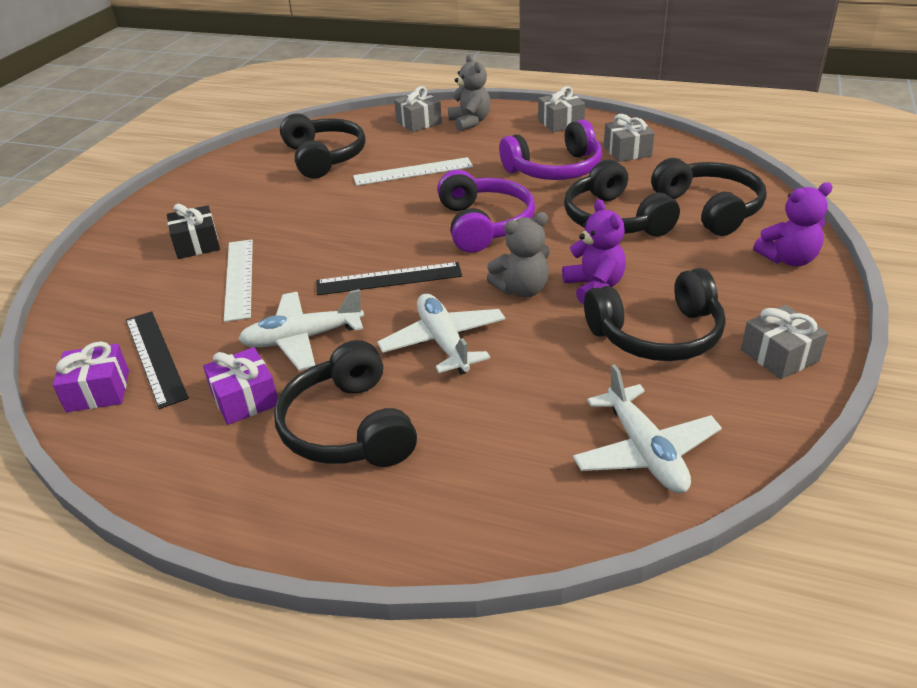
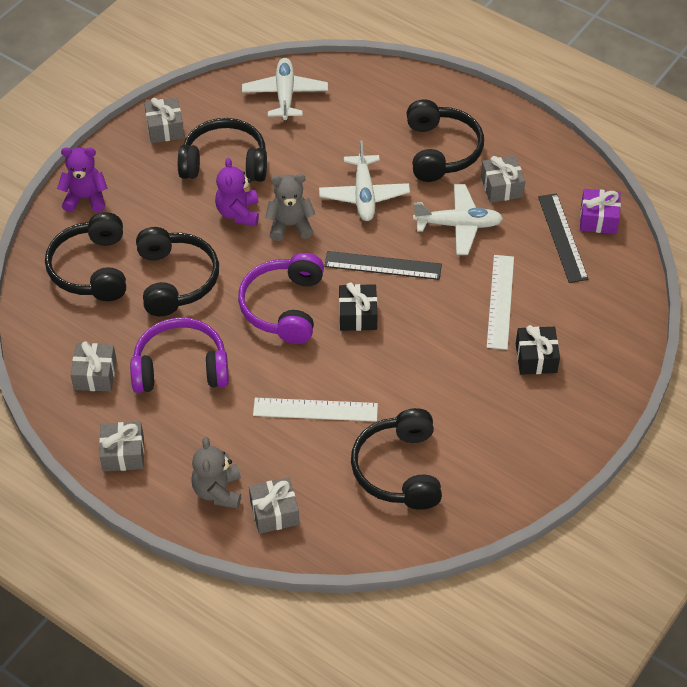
camera: 165 degrees left, 15 degrees up
(245, 399) = (501, 187): purple gift -> grey gift
(401, 235) = (357, 315): none -> black gift

